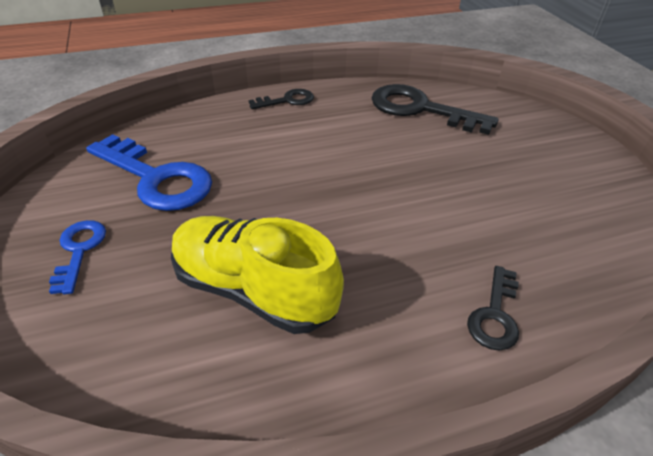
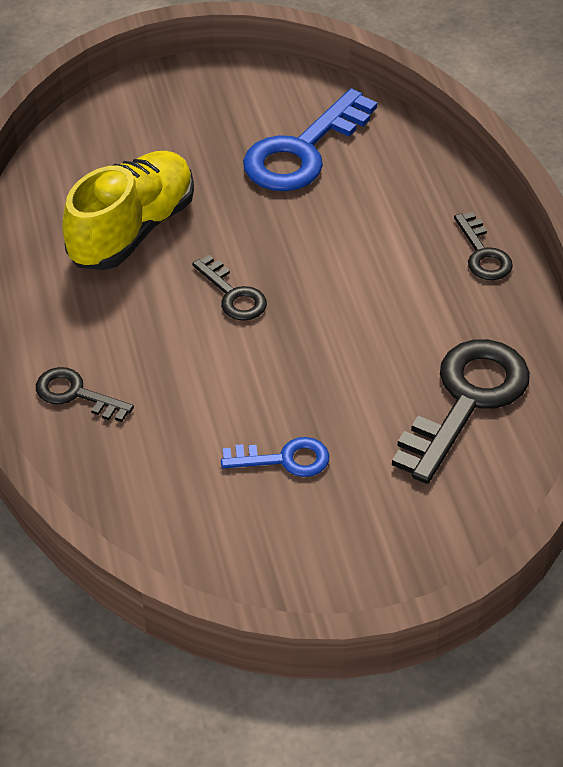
camera: 95 degrees right, 5 degrees up
(79, 250) = (196, 118): blue key -> blue key (284, 459)
(340, 213) = (233, 295): none -> black key

